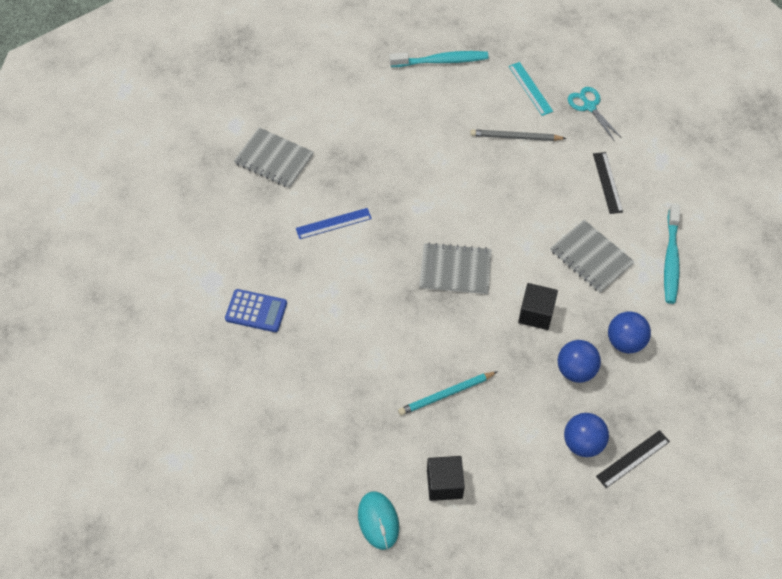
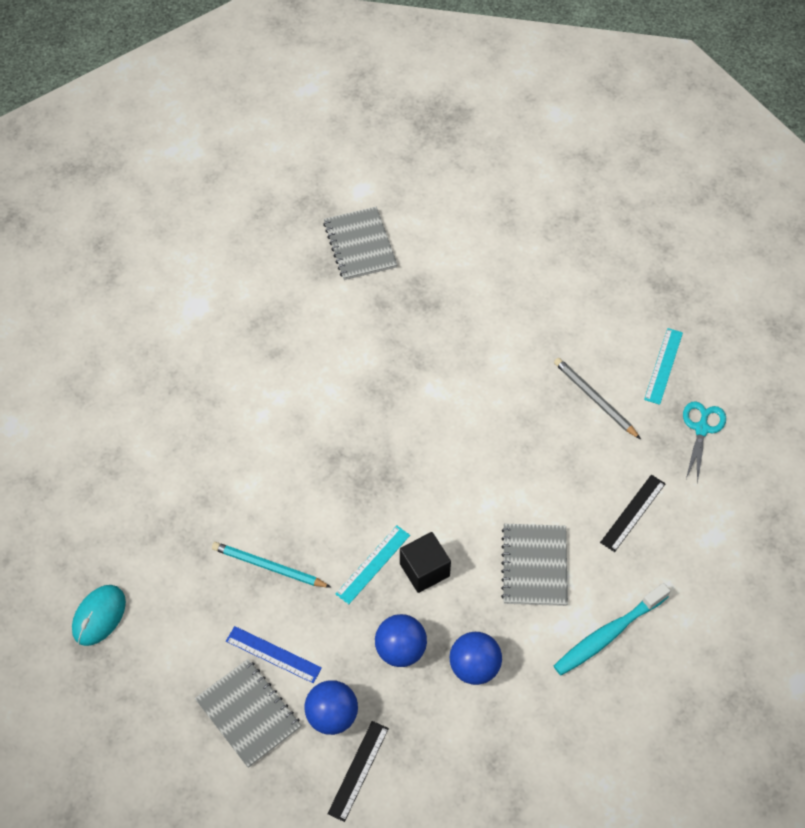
camera: 45 degrees right, 0 degrees up
(256, 311) = (201, 361): blue calculator -> none
(333, 223) = (345, 341): blue ruler -> blue ruler (273, 654)
(441, 61) = (608, 274): turquoise toothbrush -> none
(444, 484) = (182, 637): black cube -> none
(455, 270) = (400, 470): grey notebook -> grey notebook (248, 714)
(504, 337) = (373, 564): none -> turquoise ruler
(633, 458) = (358, 770): black ruler -> black ruler turned 75 degrees counterclockwise

